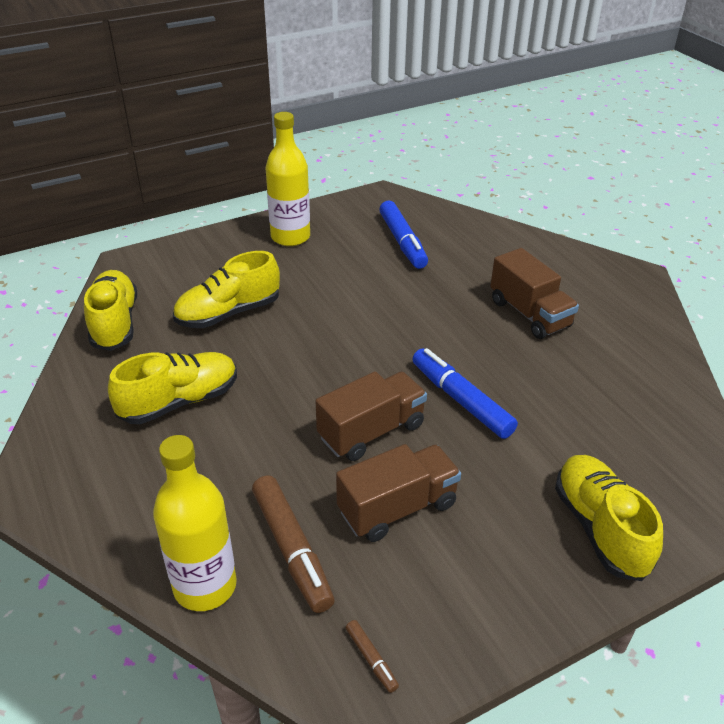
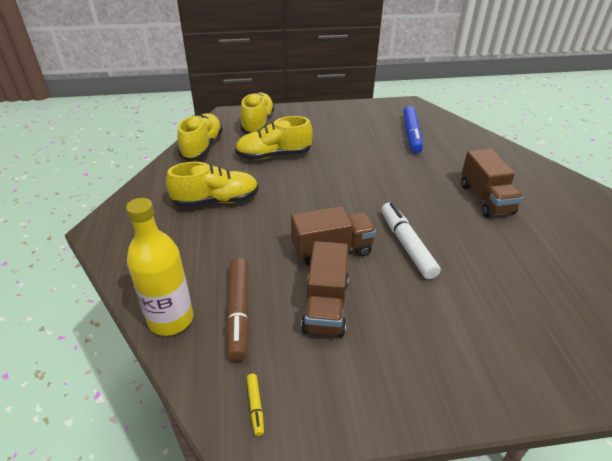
camera: 20 degrees right, 0 degrees up
(290, 237) = (336, 118): yellow bottle -> none
(371, 659) = (255, 406): brown marker -> yellow marker
(397, 508) = (325, 306): brown truck -> brown truck turned 105 degrees clockwise
(461, 400) = (407, 245): blue marker -> white marker
(600, 528) = (478, 366): yellow shoe -> yellow shoe (257, 123)

